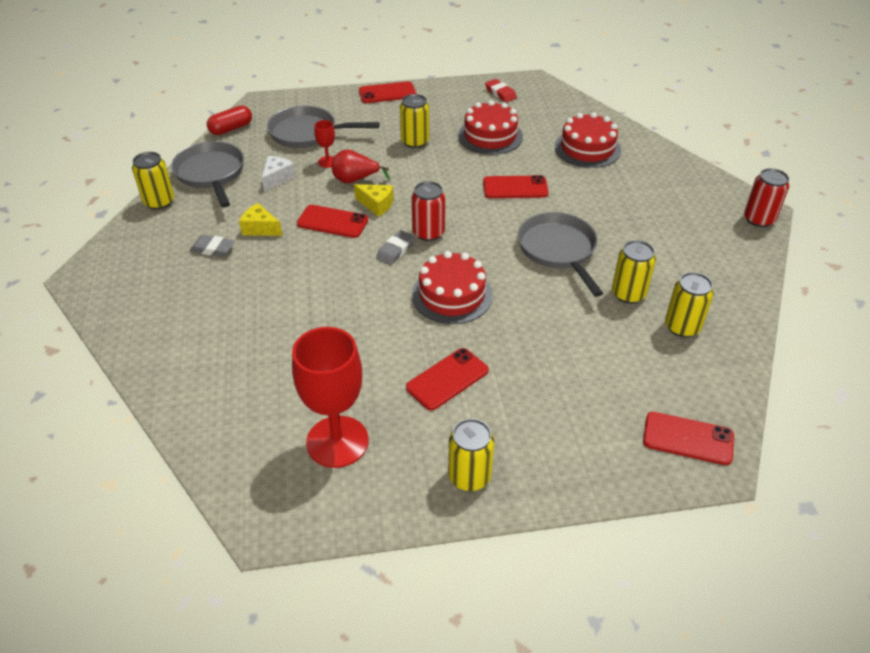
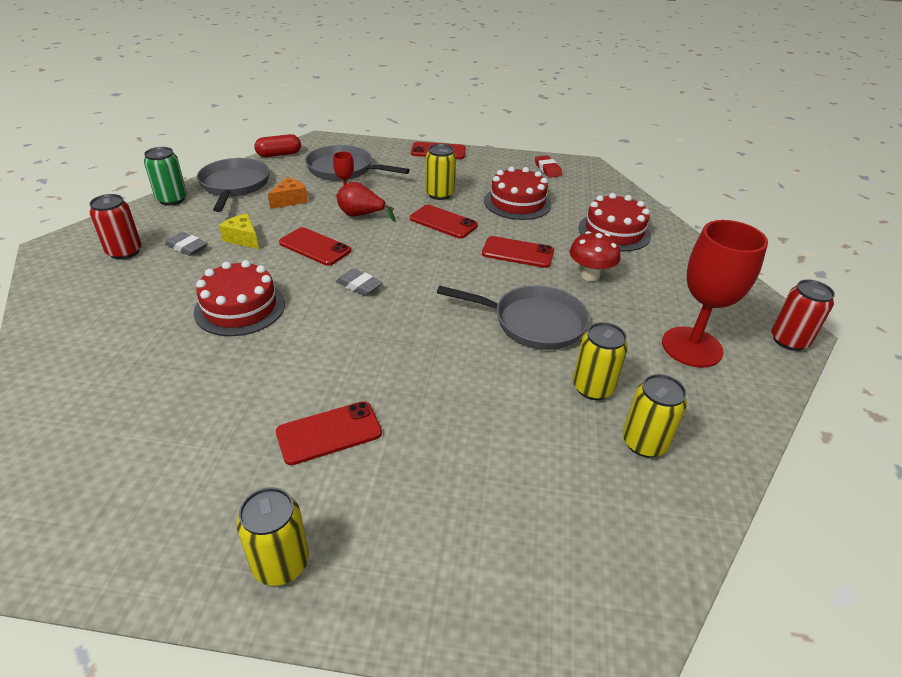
camera: 15 degrees right, 5 degrees down
(159, 202) = (172, 199): yellow can -> green can
(277, 178) = (290, 200): white cheese -> orange cheese
(337, 441) = (161, 473): red goblet -> red goblet (691, 347)
(376, 205) = (367, 240): yellow cheese -> none
(395, 250) = (359, 285): grey eraser -> grey eraser turned 75 degrees clockwise
(428, 233) = (403, 276): red can -> red can (124, 252)
(452, 295) = (390, 342): red cake -> red cake (240, 307)
(558, 250) = (533, 322): grey pan -> grey pan turned 105 degrees clockwise
(585, 196) = (590, 275): none -> red mushroom
(688, 438) = (591, 596): red phone -> red phone (443, 222)

